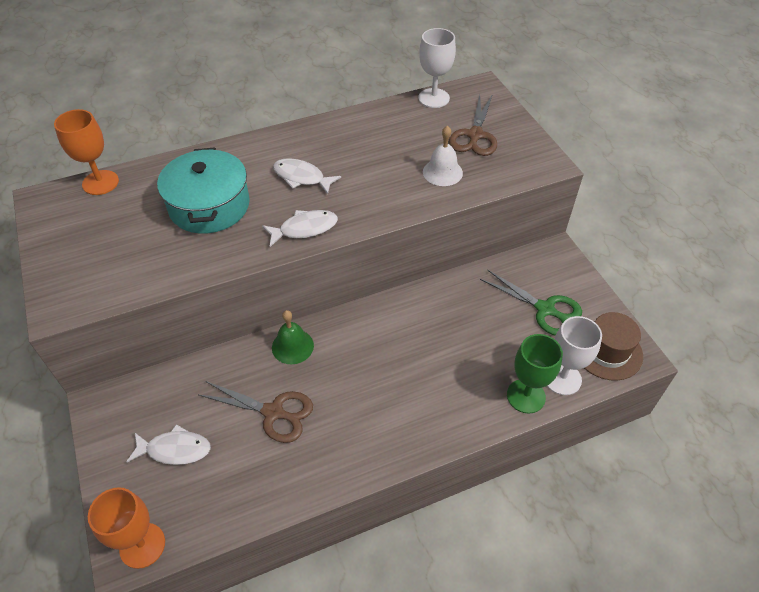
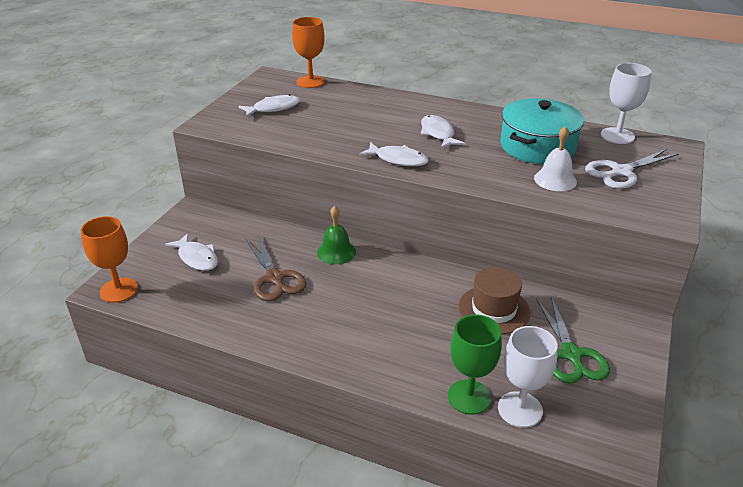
camera: 45 degrees right, 15 degrees down
(107, 241) = (273, 108): none -> white fish
(209, 206) = (355, 120): turquoise pot -> turquoise pot (537, 146)
(475, 135) = (621, 172): brown scissors -> white scissors
(607, 351) = (594, 422): brown hat -> brown hat (494, 309)

